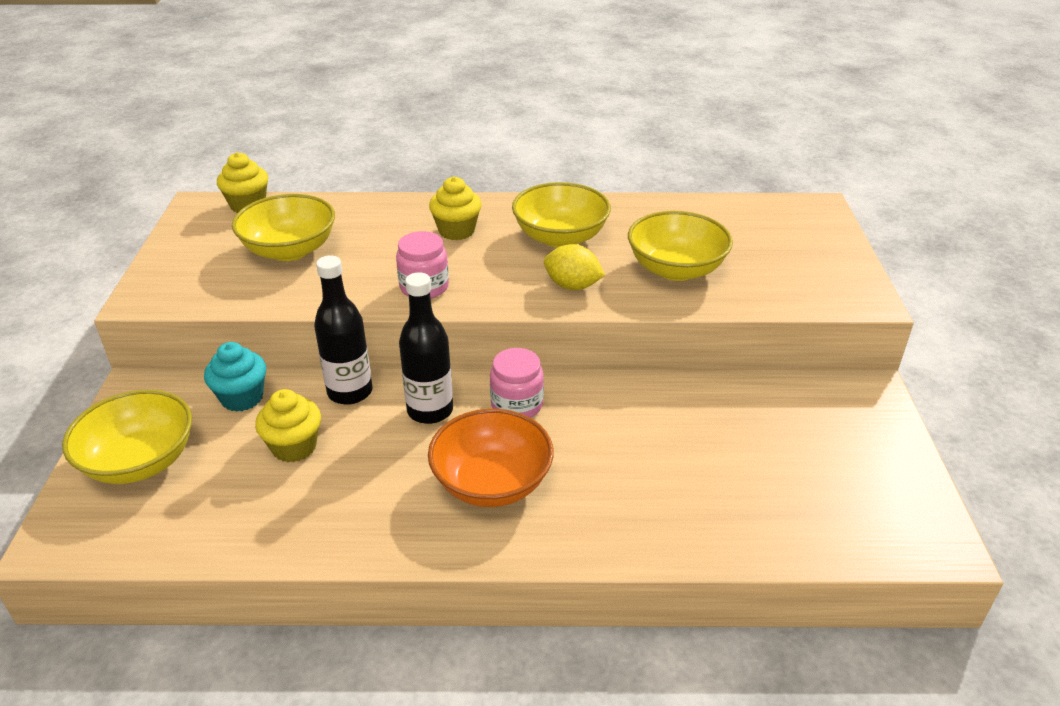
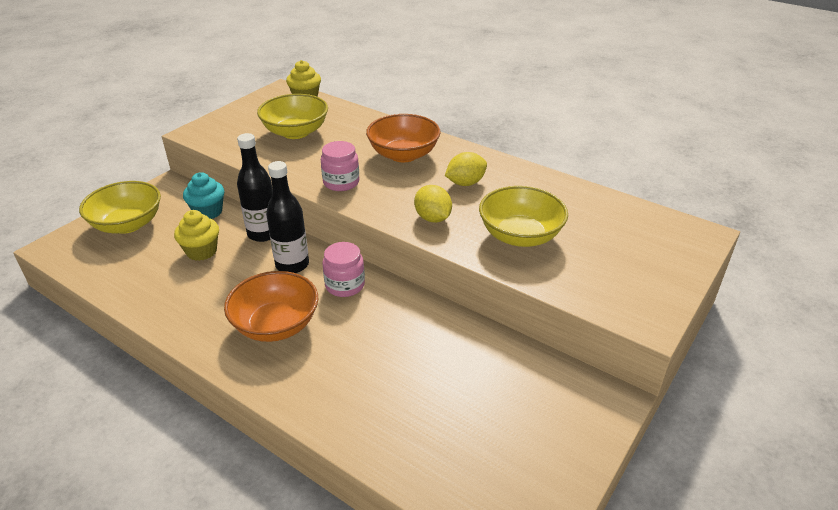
camera: 35 degrees right, 0 degrees up
(456, 231) = (403, 155): yellow cupcake -> orange bowl
(560, 237) = (465, 183): yellow bowl -> yellow lemon

